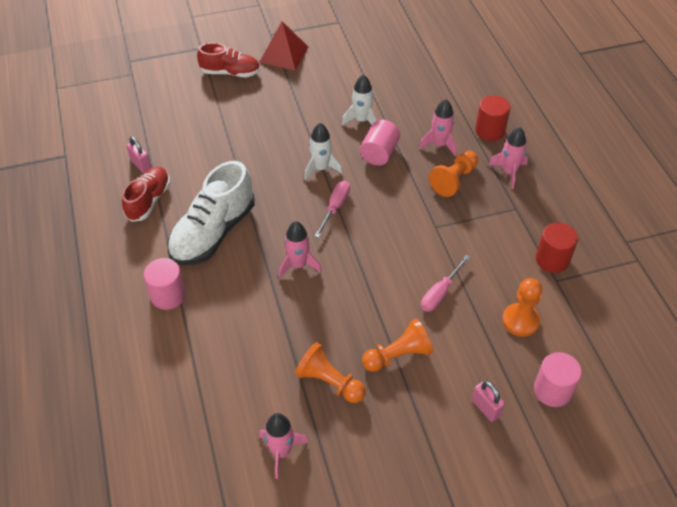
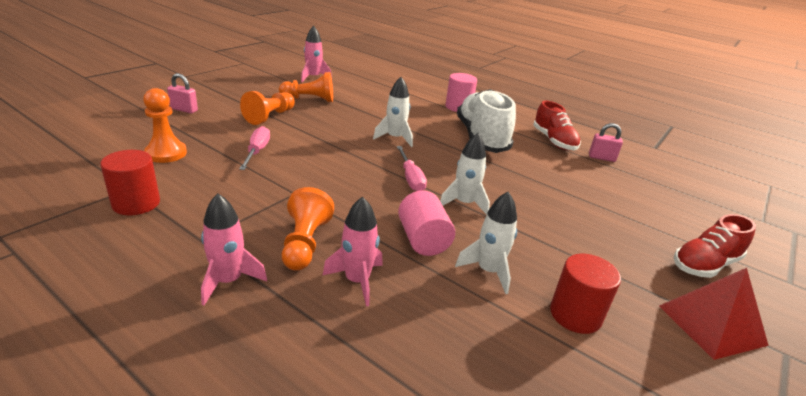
camera: 140 degrees right, 20 degrees down
(298, 265) = (395, 138): pink rocket -> white rocket
(490, 131) = (292, 338): red cylinder -> red cylinder (575, 315)
(552, 390) = (125, 126): pink cylinder -> none

